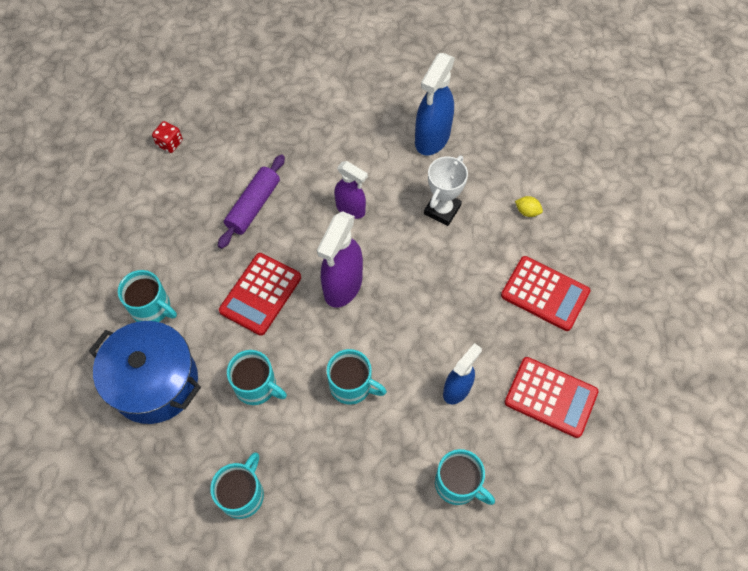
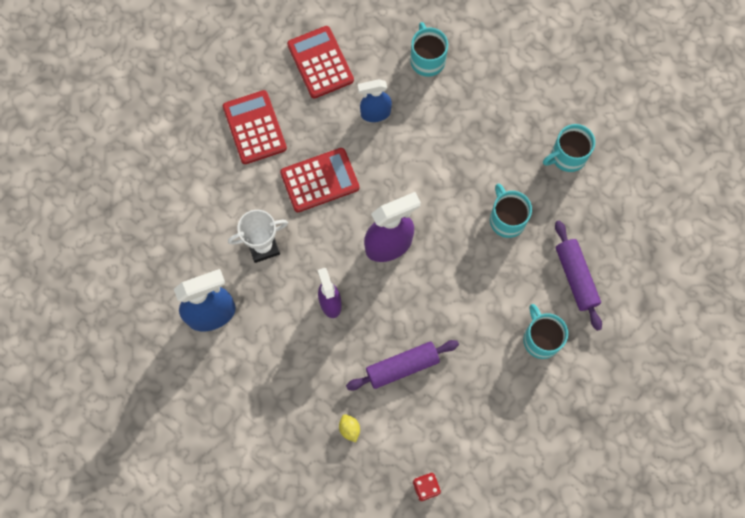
camera: 140 degrees left, 10 degrees up
(155, 382) = (576, 277): blue pot -> purple rolling pin
(260, 294) = (453, 286): red calculator -> red calculator (319, 180)
(352, 385) = (442, 169): turquoise mug -> none
(527, 211) = (203, 195): yellow lemon -> yellow lemon (349, 429)

